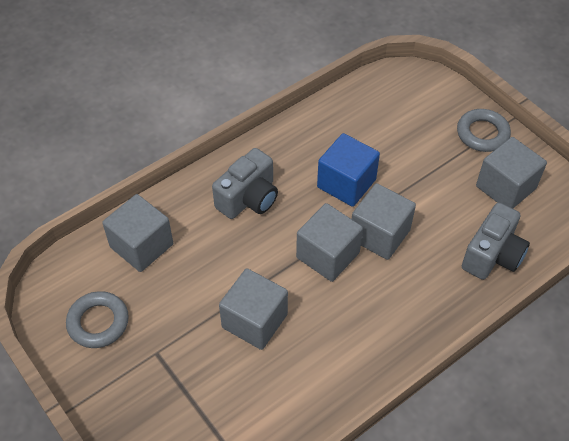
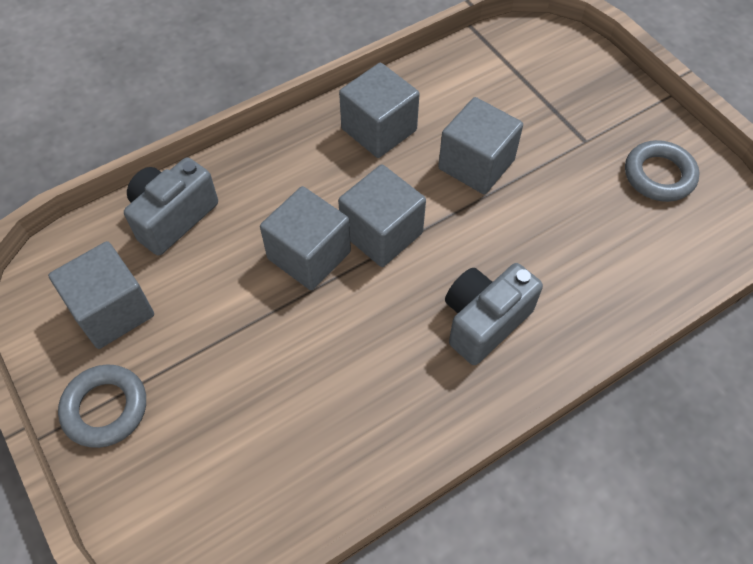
camera: 175 degrees left, 5 degrees up
(141, 246) = (626, 263): grey cube -> grey cube (379, 129)
(346, 183) = (340, 335): blue cube -> none

